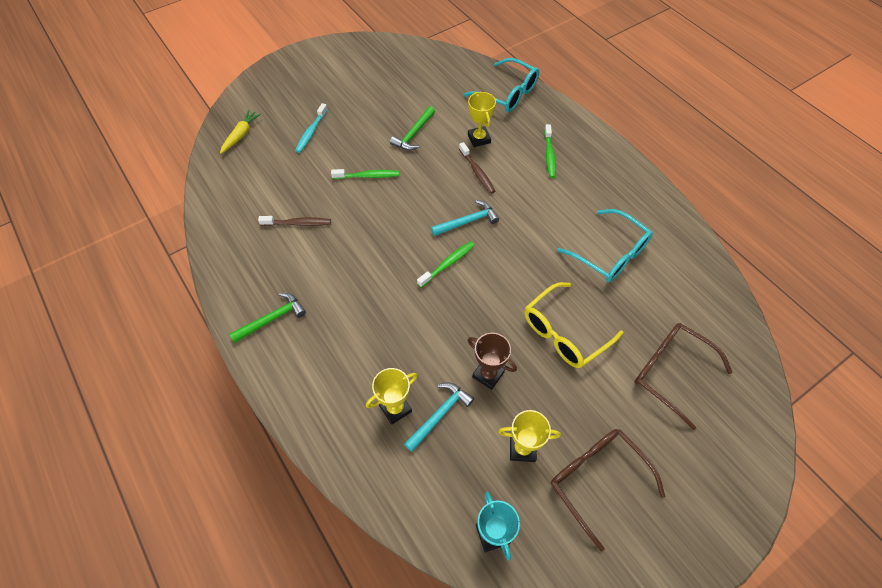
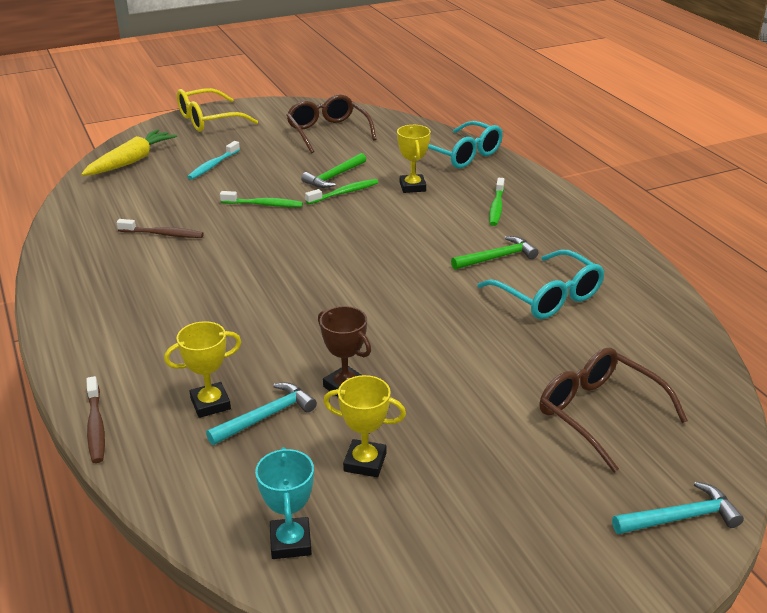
camera: 10 degrees right, 25 degrees down
(241, 135) = (131, 161): yellow carrot -> yellow carrot, size x1.56
(272, 319) = (94, 308): green hammer -> green hammer (497, 258)
(448, 264) = (332, 284): green toothbrush -> green toothbrush (344, 193)
(467, 221) = (371, 252): turquoise hammer -> turquoise hammer (680, 517)
(477, 172) = (400, 213): brown toothbrush -> brown toothbrush (96, 426)
(564, 333) = (461, 360): yellow glasses -> yellow glasses (208, 120)
(596, 479) = (458, 506): brown glasses -> brown glasses (328, 132)

